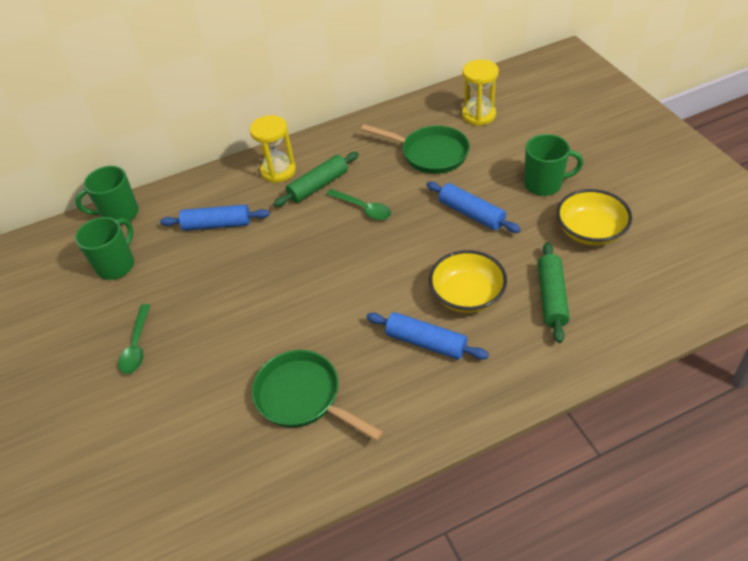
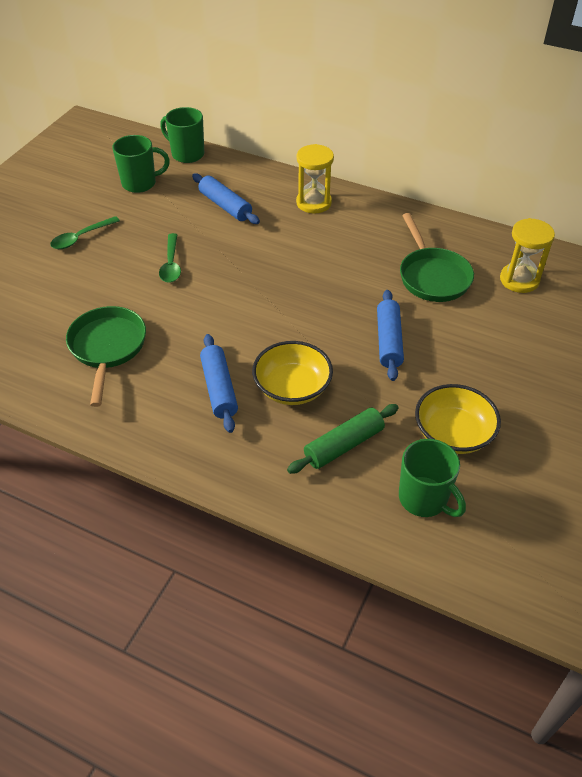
camera: 45 degrees right, 0 degrees up
(318, 186) = (321, 233): green rolling pin -> none
(363, 208) = (324, 273): green spoon -> green spoon (171, 264)
(544, 184) = (479, 371): green mug -> green mug (424, 499)

